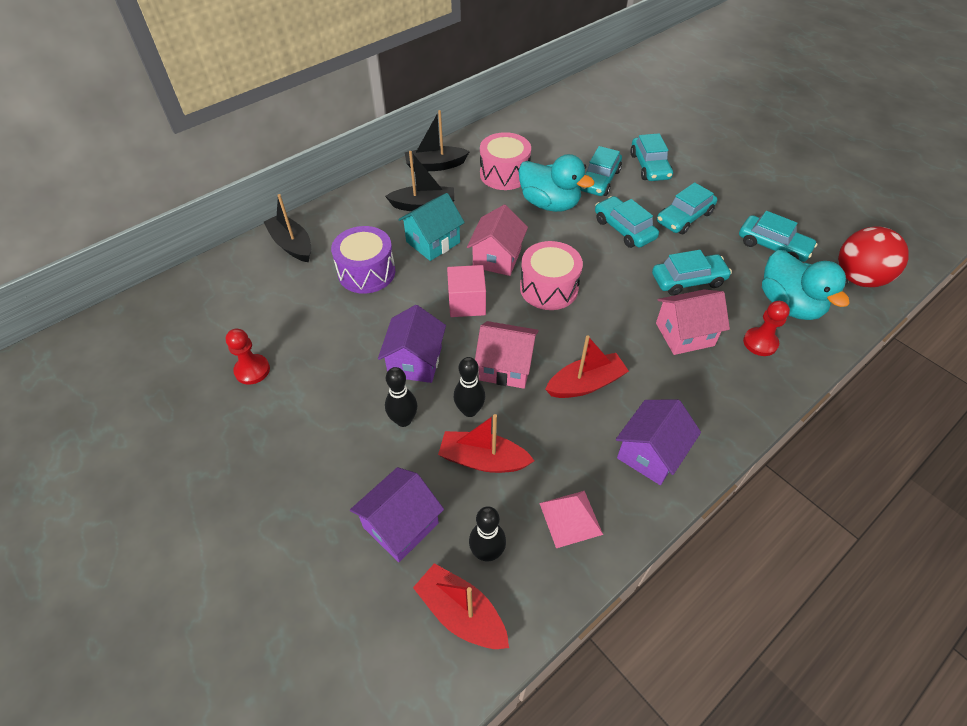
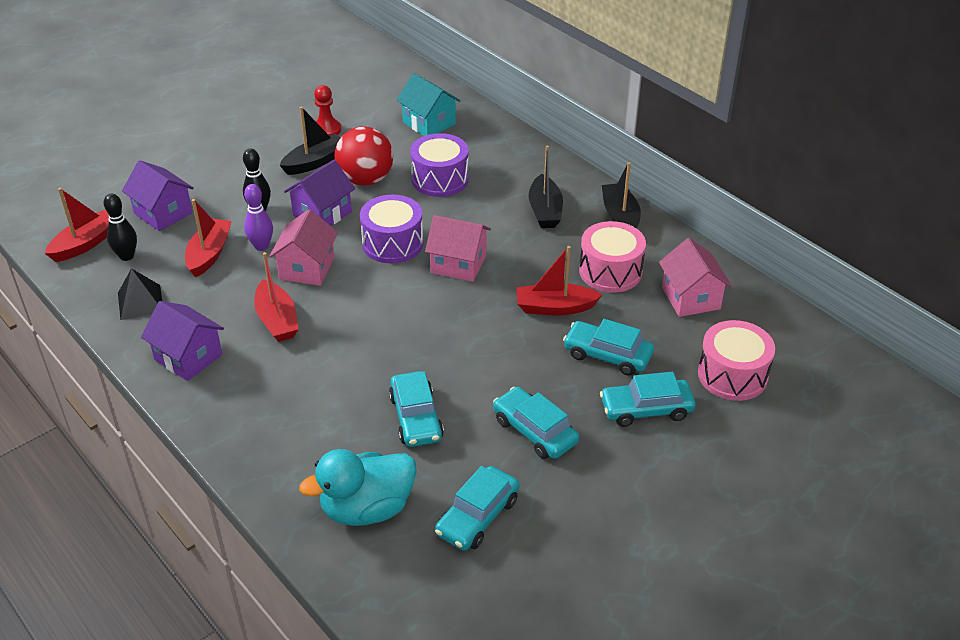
camera: 90 degrees right, 10 degrees down
(292, 245) = (480, 133): black boat -> black boat (315, 162)
(415, 361) = (322, 214): purple house -> purple house turned 60 degrees counterclockwise
(433, 242) = (484, 219): turquoise house -> turquoise house (429, 123)
(467, 303) = (393, 243): pink cube -> purple drum
(469, 410) = (261, 246): black bowling pin -> purple bowling pin
(549, 204) = (555, 307): turquoise duck -> red boat
(549, 288) = (410, 301): pink drum -> pink drum (732, 375)
(570, 518) = (140, 302): pink pyramid -> black pyramid
(624, 229) = (509, 370): turquoise car -> none
(684, 334) = (331, 402): pink house -> pink house (690, 298)
(760, 343) = (309, 467): red pawn -> none
(858, 278) = (410, 601): red ball -> red ball (365, 180)

